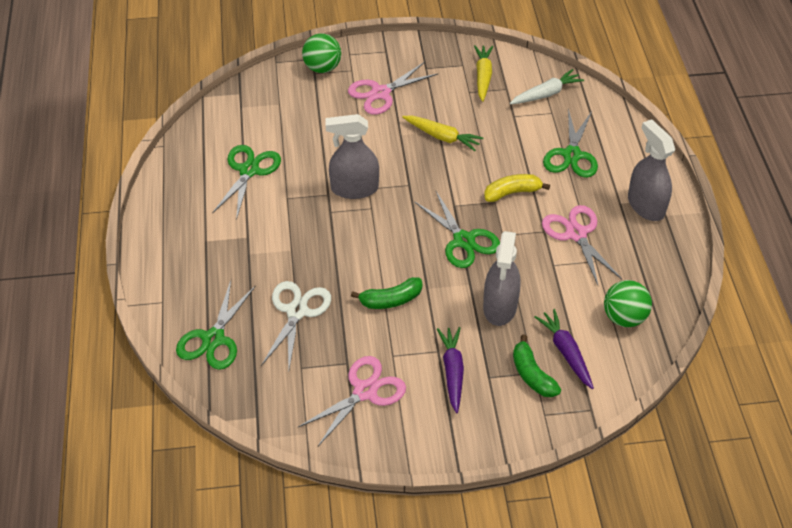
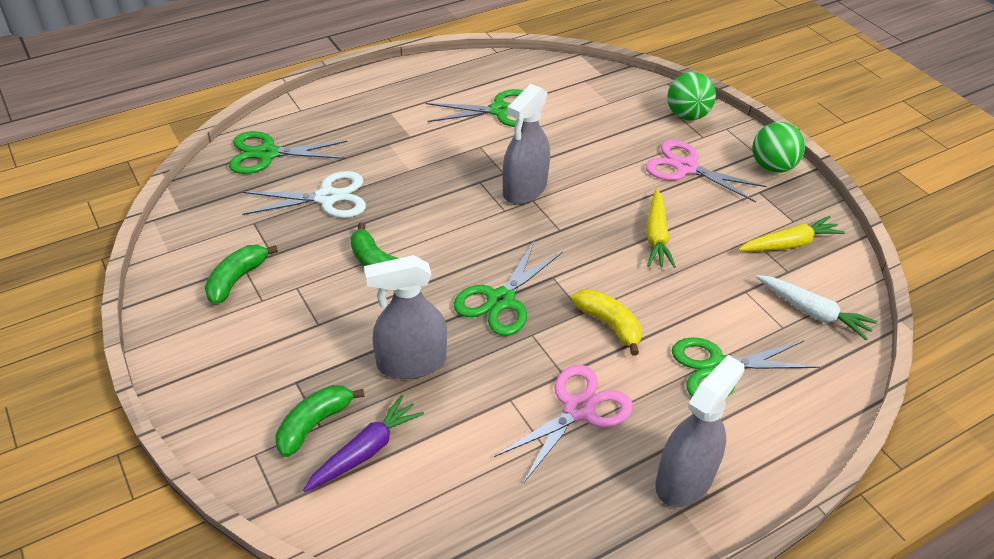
camera: 65 degrees right, 5 degrees down
(354, 188) = (524, 189): grey spray bottle -> grey spray bottle turned 120 degrees counterclockwise
(365, 391) = (237, 279): pink scissors -> green banana
(452, 372) = (291, 345): purple carrot -> none
(624, 317) = (455, 504): green ball -> green ball (772, 167)

